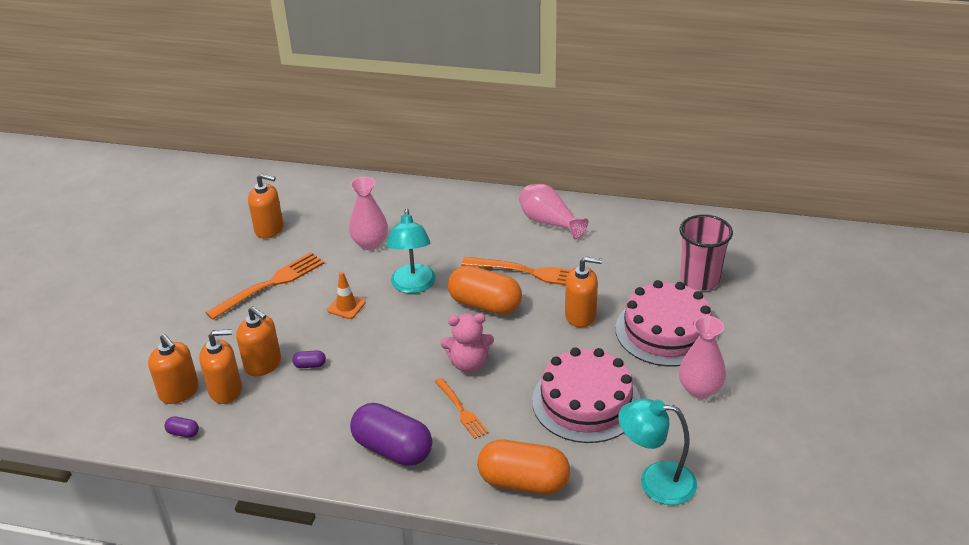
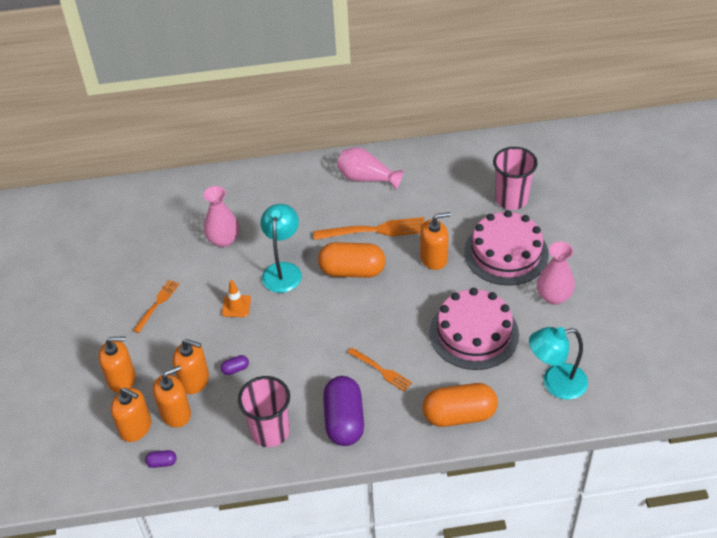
camera: 20 degrees left, 10 degrees up
(269, 229) = (124, 250): orange soap dispenser -> orange soap dispenser (122, 379)
(271, 284) = (157, 304): orange fork -> orange fork, size x0.60
(309, 436) = (270, 431): none -> pink cup
(393, 449) = (344, 420): purple capsule -> purple capsule turned 75 degrees clockwise
(413, 286) = (283, 270): turquoise lamp -> turquoise lamp turned 150 degrees counterclockwise
(468, 364) = (366, 328): pink teddy bear -> none

